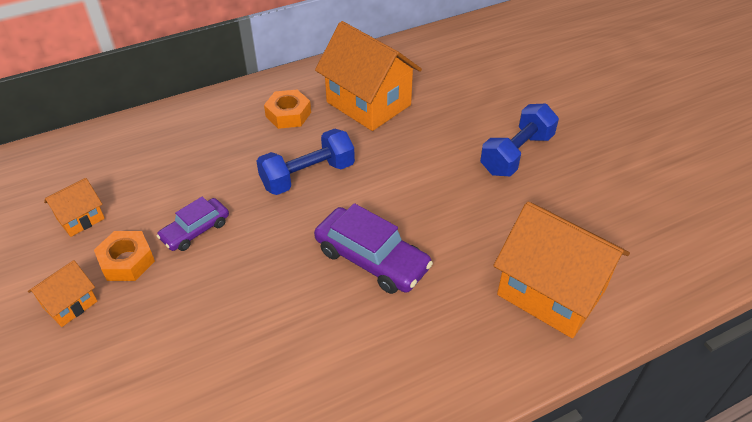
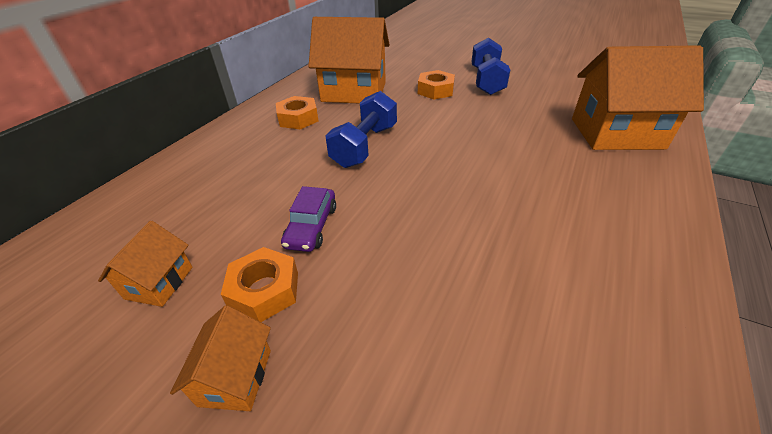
camera: 35 degrees left, 5 degrees down
(371, 259) = (487, 171): purple car -> none
(446, 140) = (435, 90): none -> orange nut

